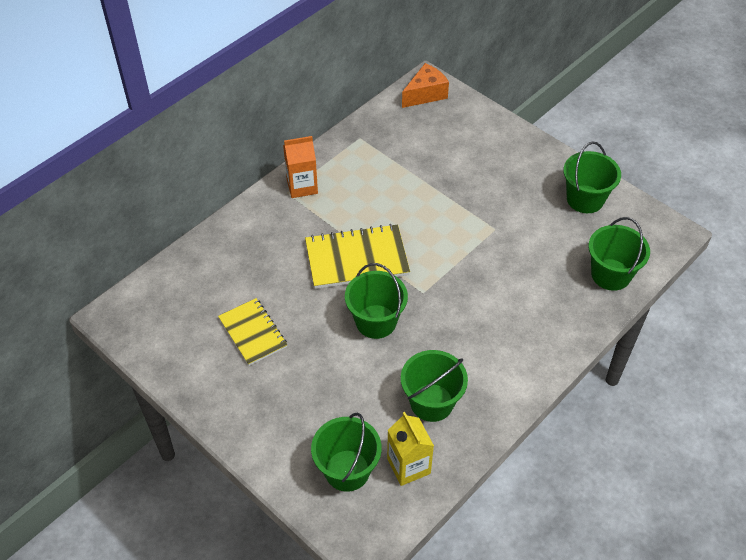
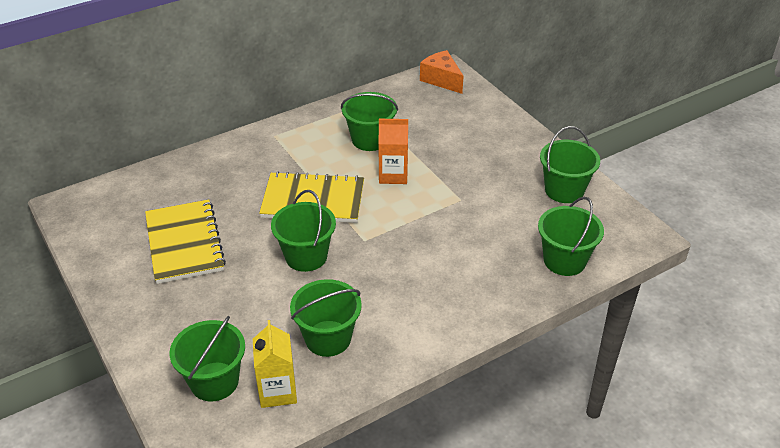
camera: 15 degrees right, 10 degrees down
(252, 333) = (184, 243): yellow notebook -> yellow notebook, size x1.51
(302, 186) = (290, 133): orange carton -> orange carton (393, 175)
(383, 178) = (370, 140): none -> green bucket
(425, 94) = (441, 80): orange cheese -> orange cheese turned 105 degrees counterclockwise

